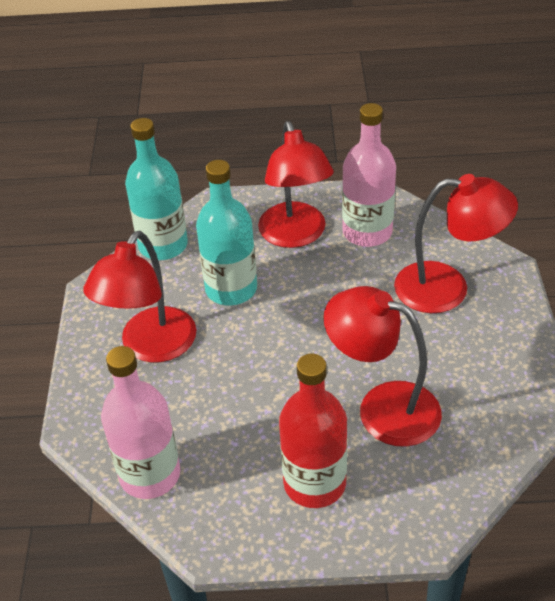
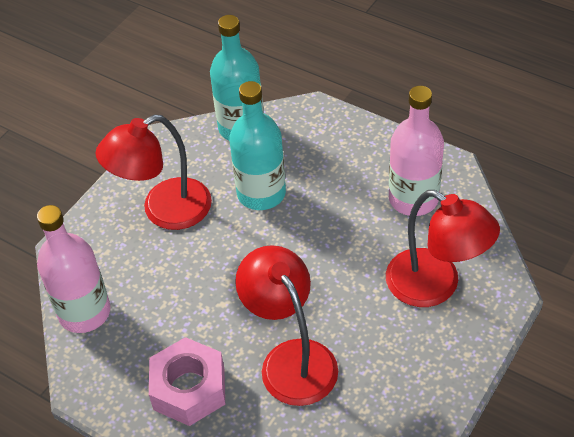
camera: 35 degrees right, 5 degrees up
(295, 235) = (351, 171): red lamp -> none
(314, 483) = (189, 389): red bottle -> pink nut

